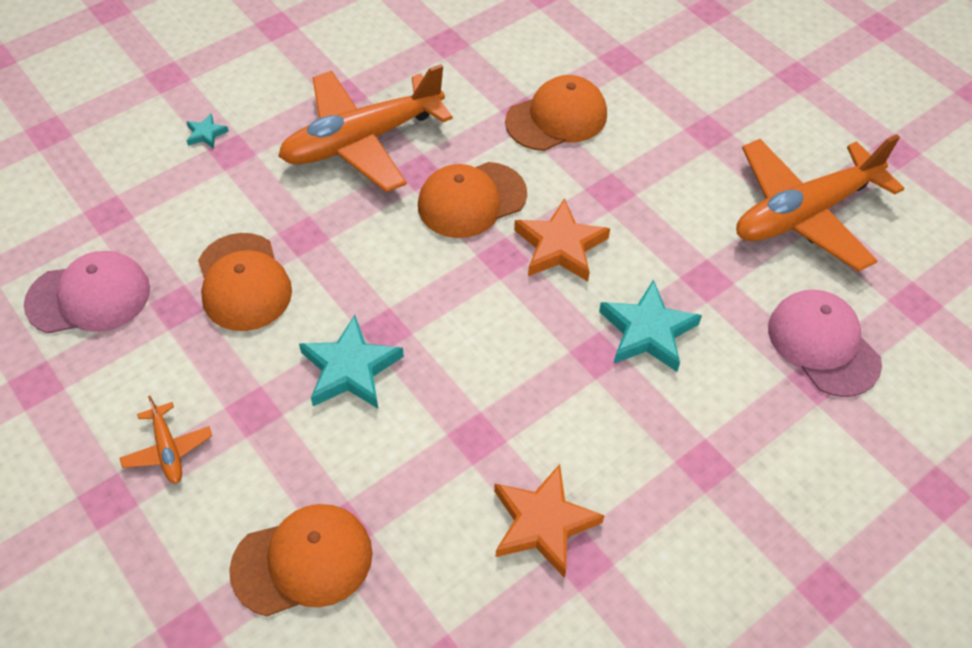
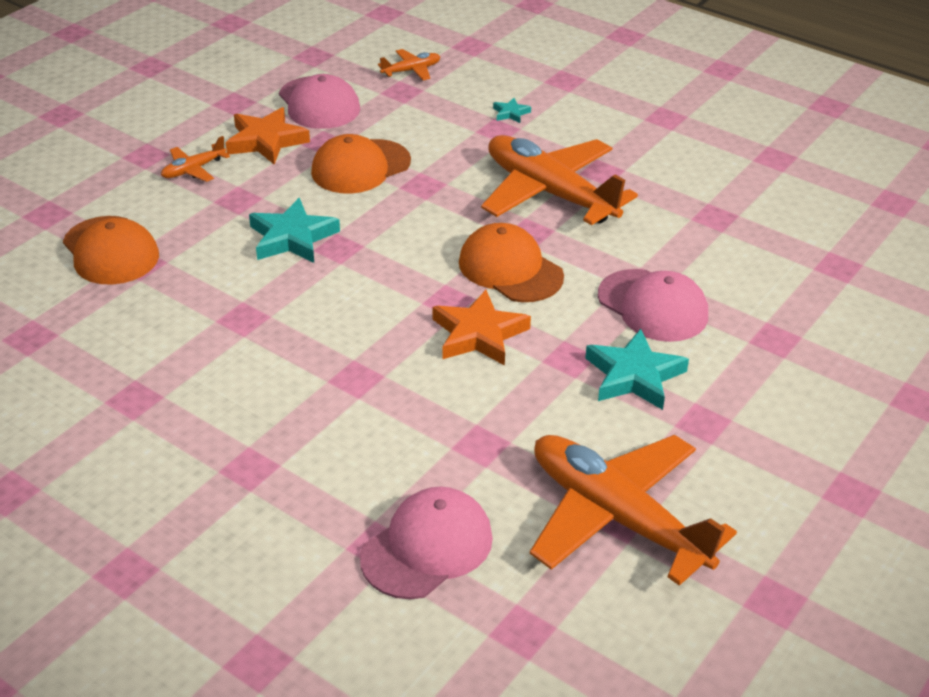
camera: 75 degrees right, 15 degrees down
(69, 196) = (411, 70): none -> orange plane
(543, 523) = (166, 370): orange star -> orange star (266, 141)
(557, 118) = (653, 306): orange cap -> pink cap
(647, 331) = (395, 408): turquoise star -> turquoise star (634, 376)

